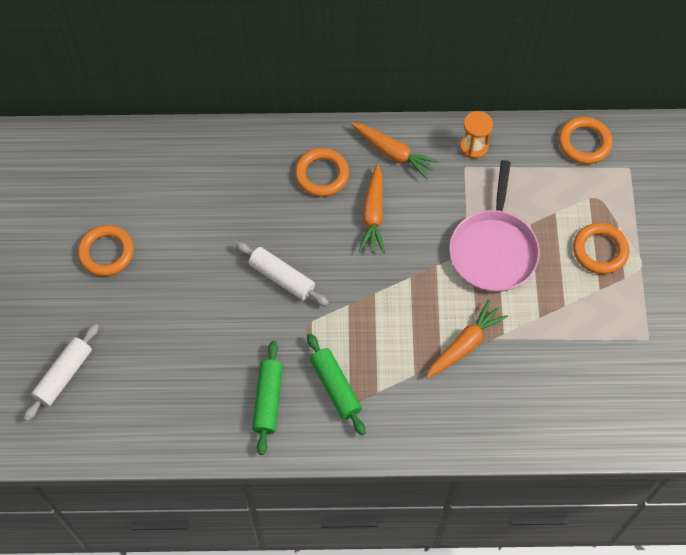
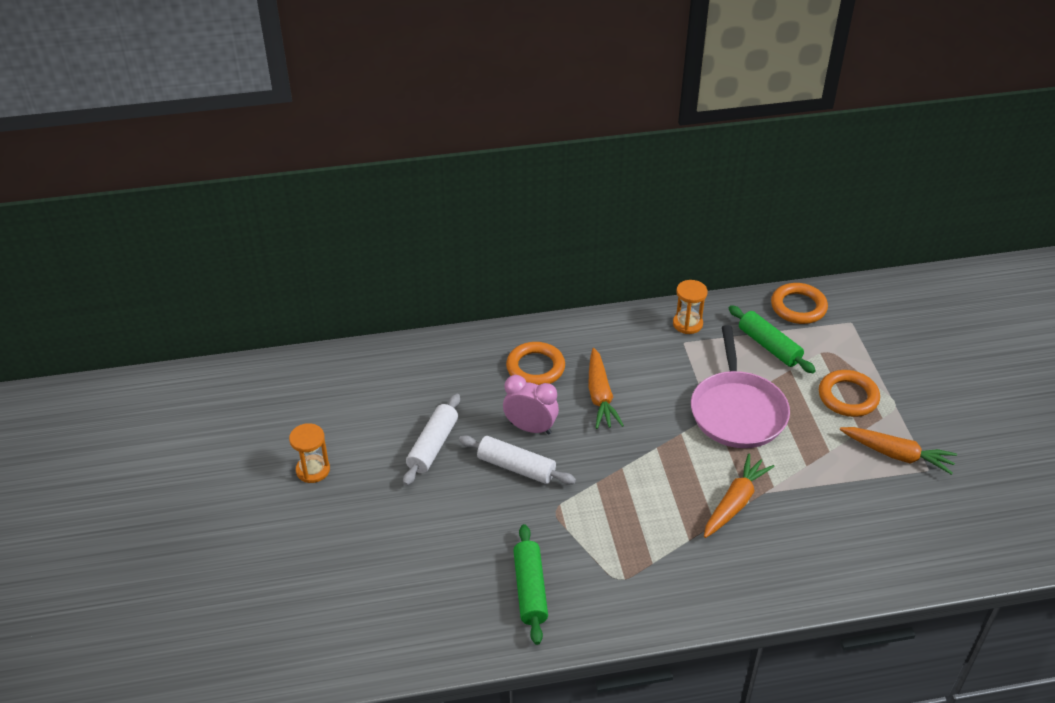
camera: 10 degrees left, 20 degrees down
(64, 375) = (284, 599): white rolling pin -> white rolling pin (433, 446)
(106, 253) = (313, 470): orange ring -> orange hourglass
(303, 239) = (530, 428): none -> pink clock
(335, 387) = (603, 565): green rolling pin -> green rolling pin (769, 346)
(393, 153) = (606, 340): orange carrot -> orange carrot (897, 455)

